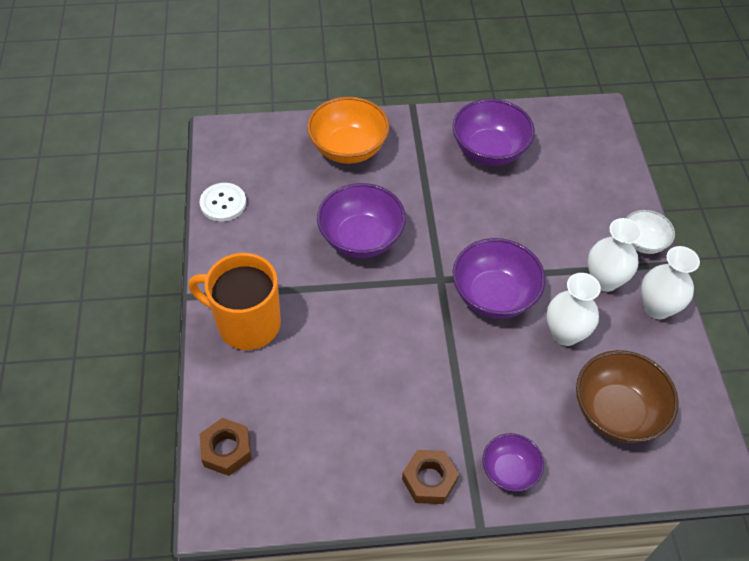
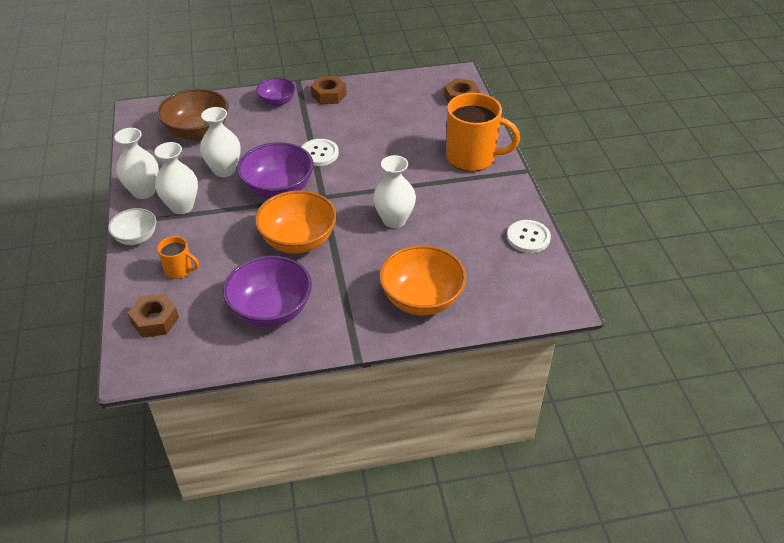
camera: 175 degrees right, 10 degrees down
(361, 238) = (394, 220): purple bowl -> white vase
(444, 351) = (319, 153): none -> white button
(467, 222) = (298, 240): none -> orange bowl
(585, 199) = (179, 270): none -> orange mug
(594, 151) = (155, 320): none -> brown nut

